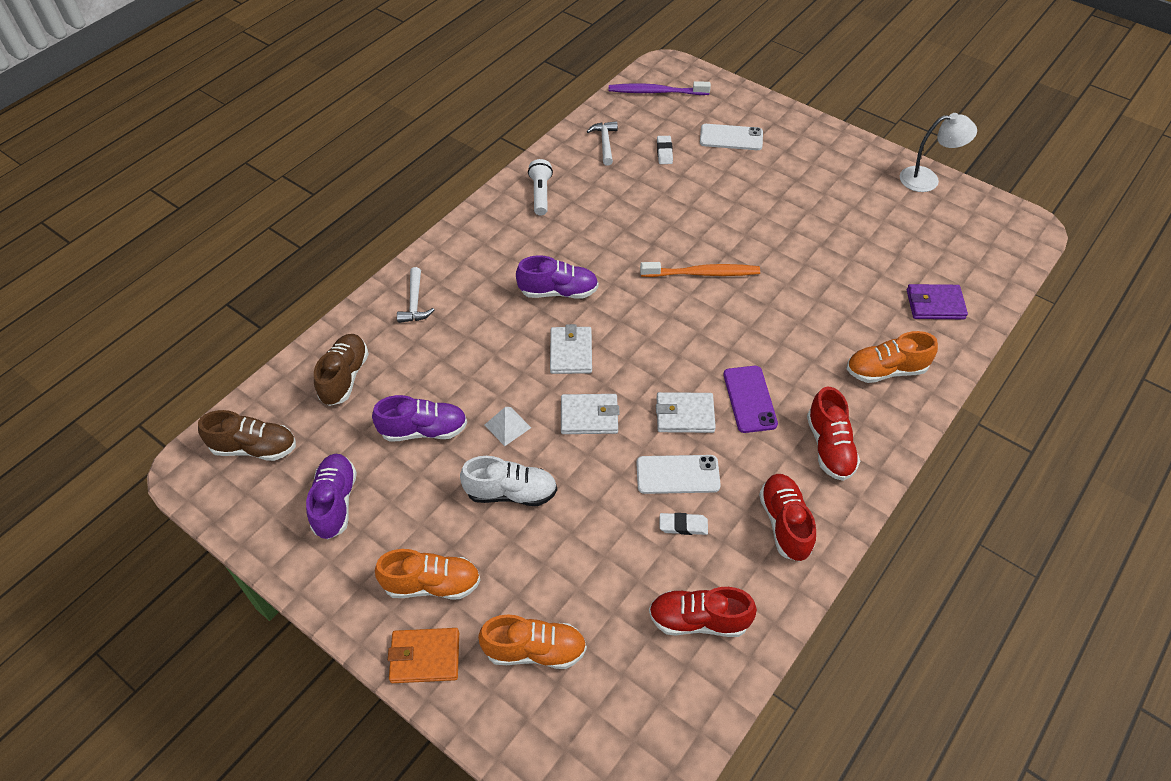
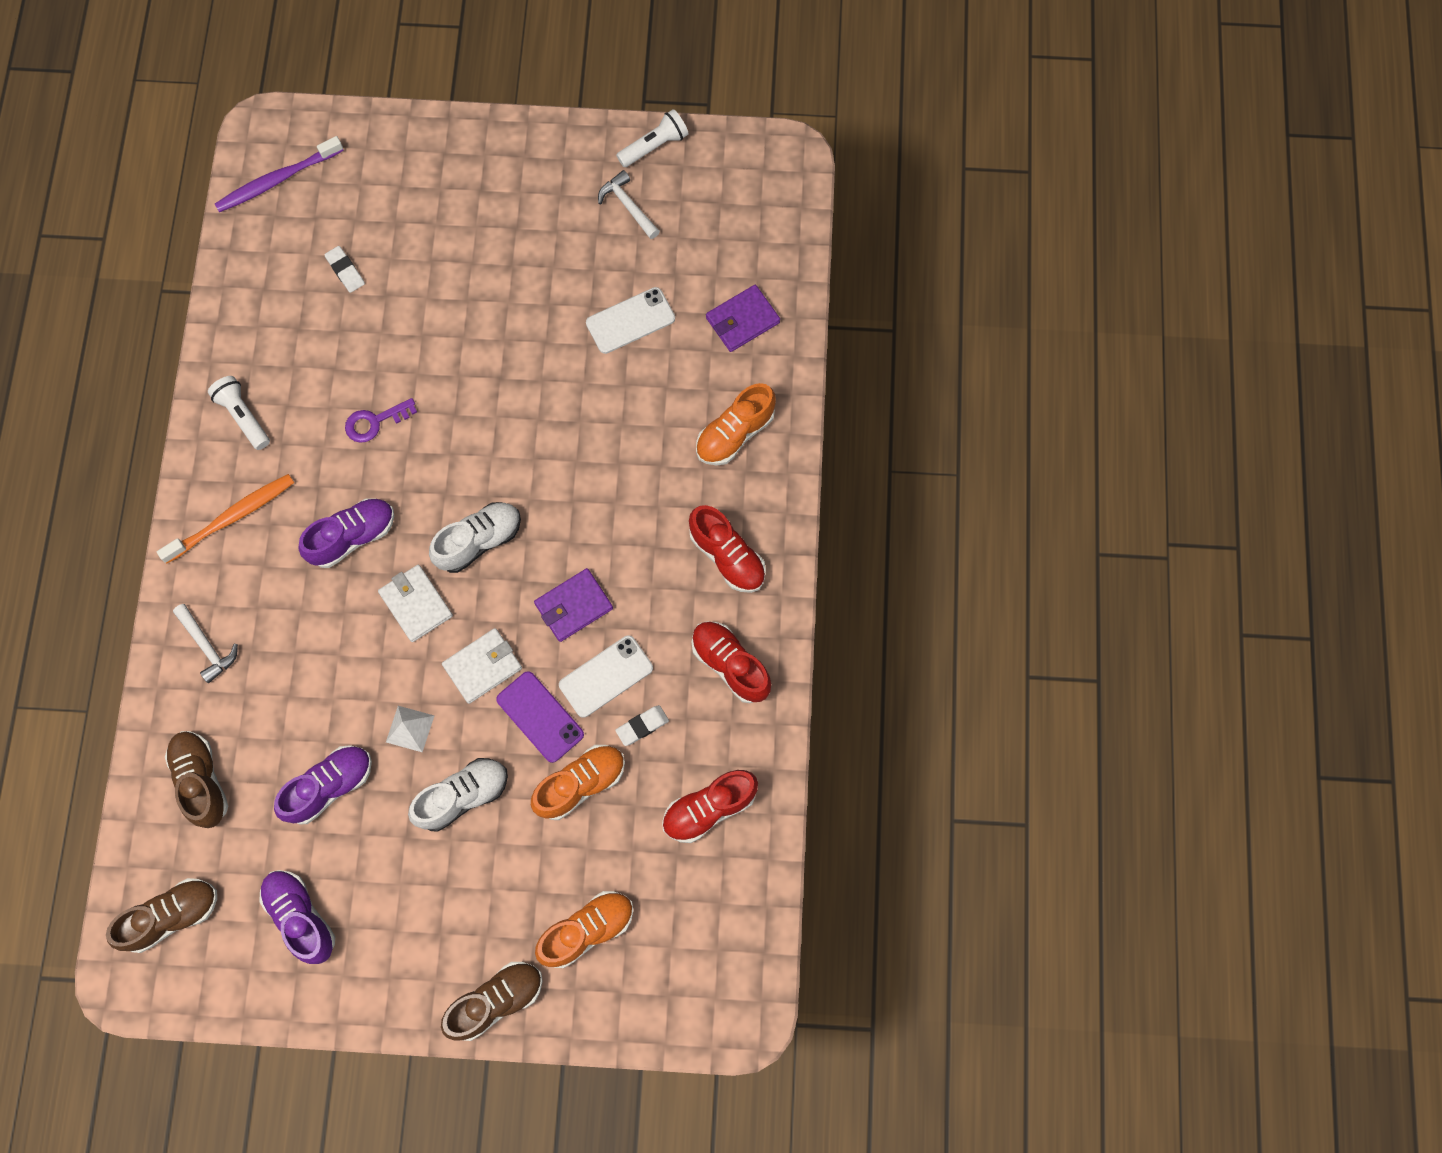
camera: 35 degrees left, 20 degrees up
(425, 657) = (496, 1001): orange wallet -> brown shoe
(432, 584) = (454, 933): orange shoe -> orange shoe (581, 784)
(605, 143) = (267, 296): white hammer -> white hammer (628, 206)
(623, 237) = (375, 422): none -> purple key
(644, 338) = (479, 541): none -> white shoe
(685, 415) = (574, 606): white wallet -> purple wallet
(702, 273) = (489, 420): orange toothbrush -> orange toothbrush (232, 517)
(731, 137) = (408, 204): white phone -> white phone (630, 320)
(750, 399) = (625, 549): purple phone -> purple phone (540, 716)
(927, 179) = (654, 146): white lamp -> white flashlight

